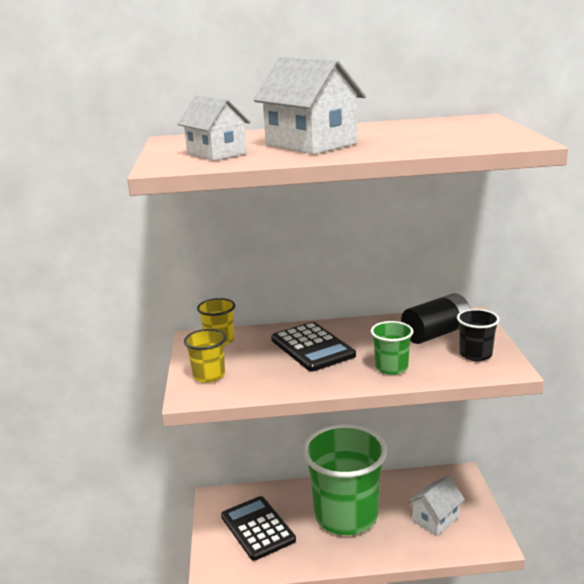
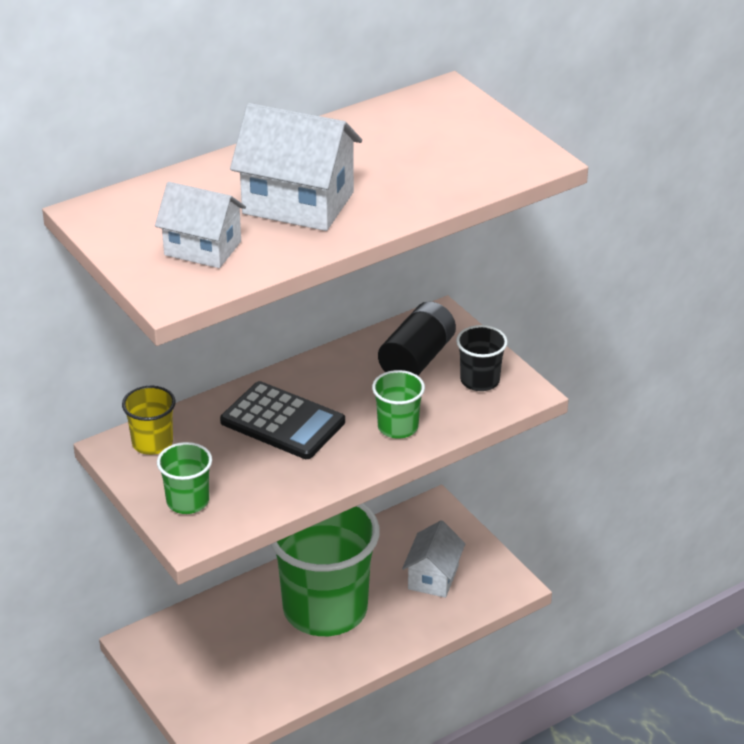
camera: 30 degrees left, 15 degrees up
(209, 375) = (187, 501): yellow cup -> green cup
(257, 528) = (225, 662): black calculator -> none

